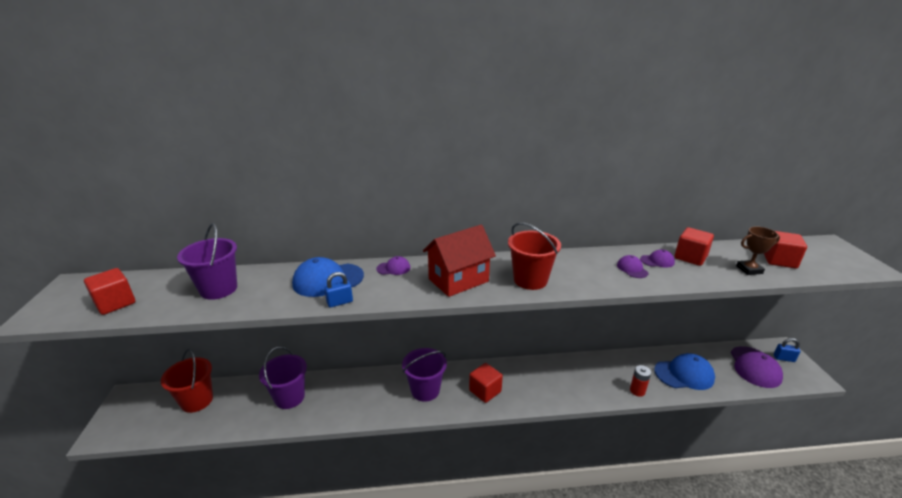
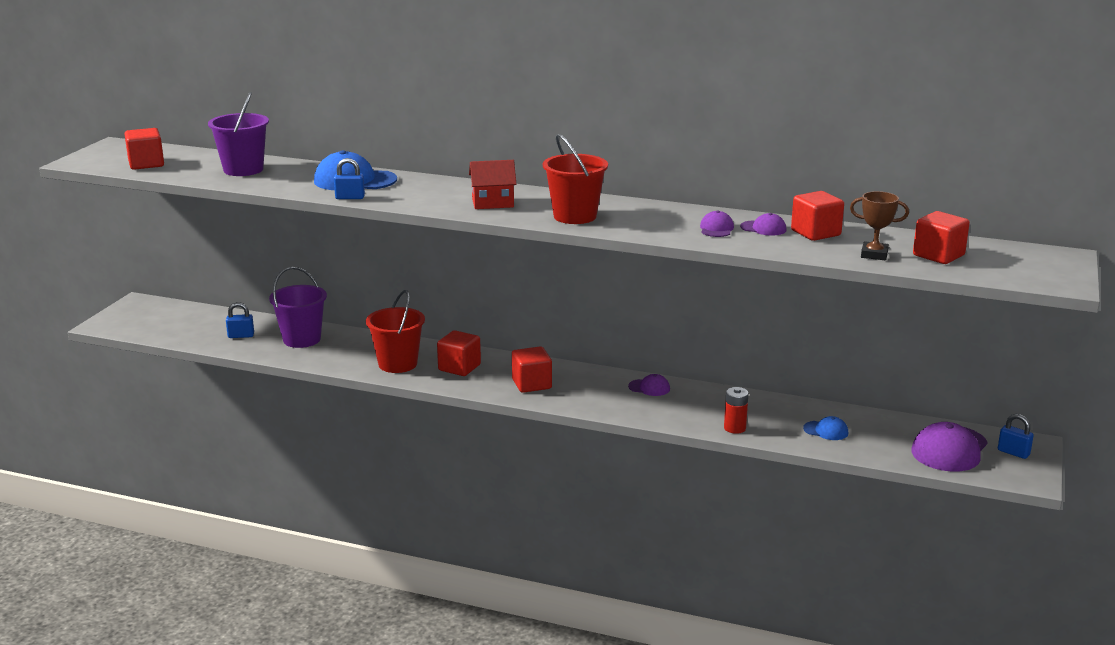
camera: 25 degrees right, 5 degrees down
(197, 401) = (205, 321): red bucket -> red bucket (398, 364)
(236, 409) = (241, 336): none -> blue padlock
(393, 268) = (433, 183): purple cap -> purple cap (649, 388)
(425, 390) = (459, 367): purple bucket -> red cube
(458, 280) = (492, 203): red house -> red house, size x0.65
(684, 374) = (826, 431): blue cap -> blue cap, size x0.50

